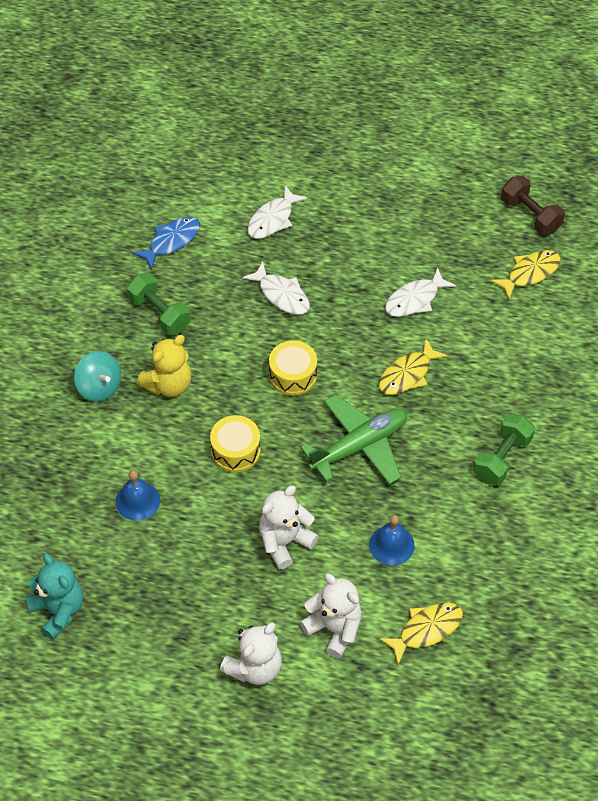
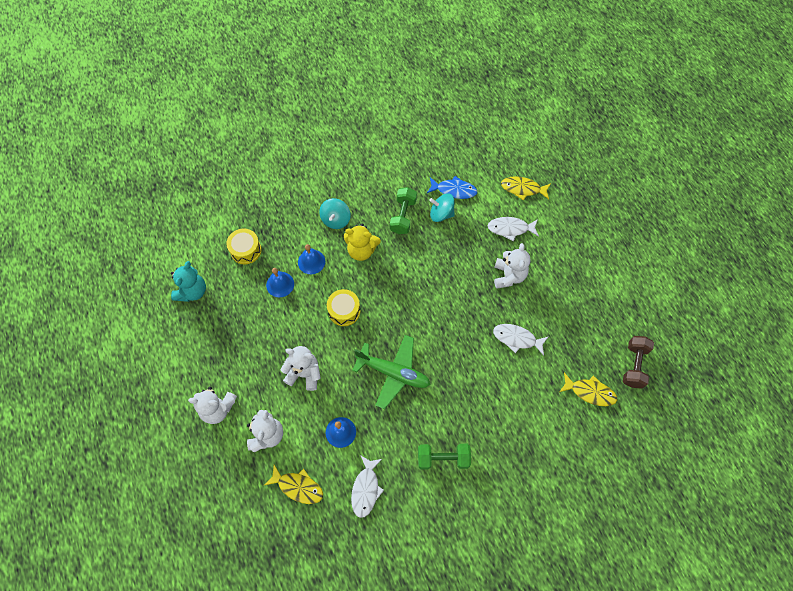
camera: 55 degrees right, 10 degrees up
(136, 448) = (311, 261): none -> blue bell
(192, 273) = (441, 214): none -> turquoise spinning top
(281, 295) = (463, 267): white fish -> white fish (366, 489)
(293, 375) = (414, 307): yellow drum -> yellow drum (246, 250)
(331, 258) = (508, 276): none -> white teddy bear
(407, 374) = (461, 368): yellow fish -> yellow fish (523, 189)

